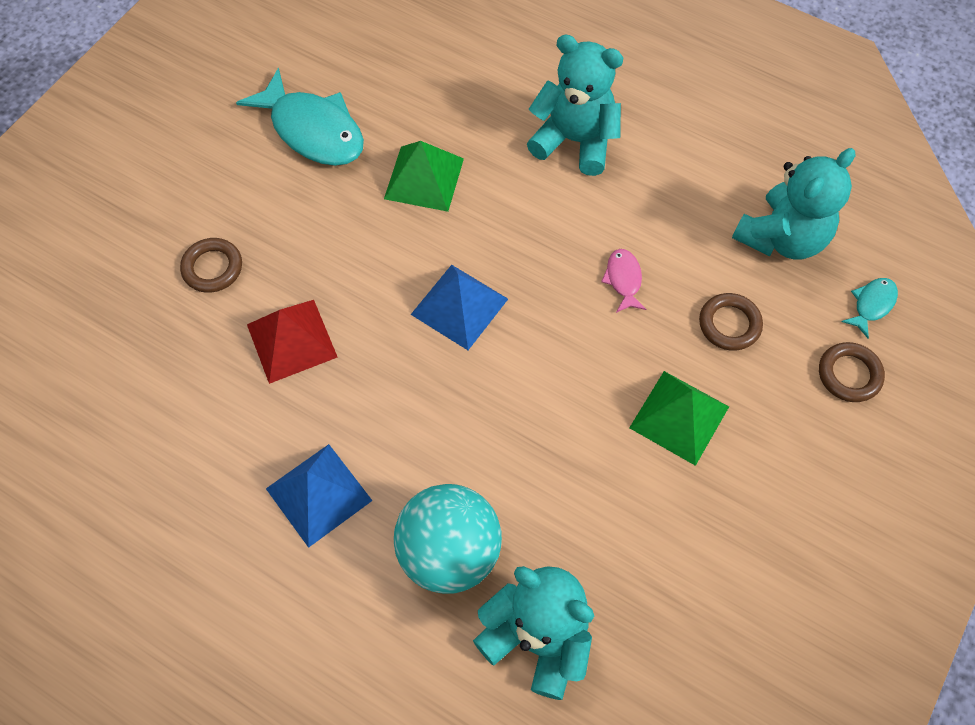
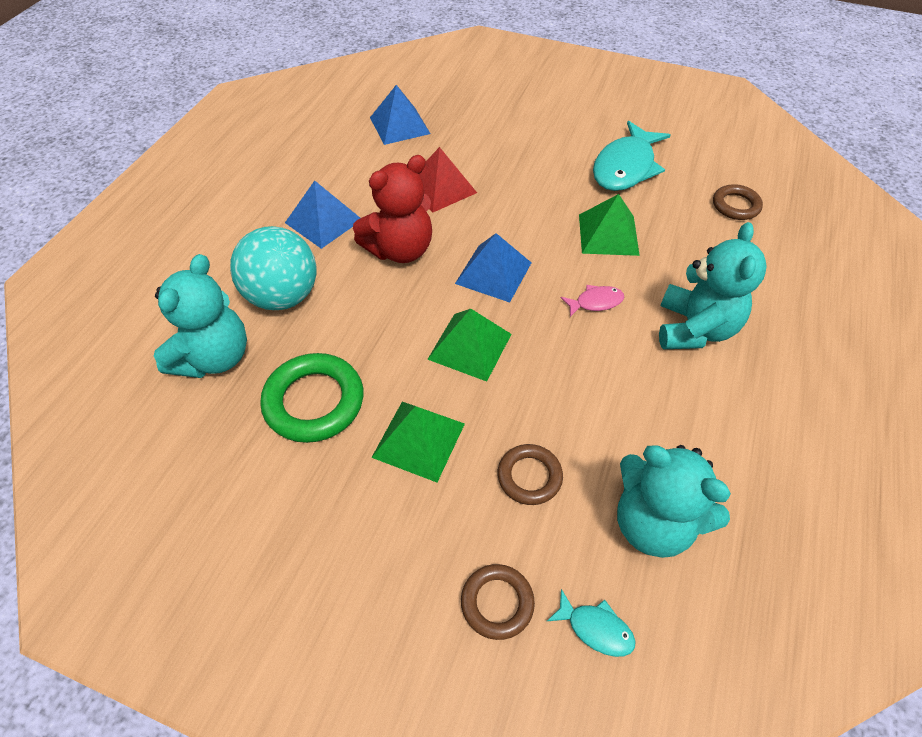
camera: 80 degrees right, 10 degrees down
(135, 375) = (399, 125): none -> blue pyramid
(212, 268) = (488, 141): brown ring -> brown ring (735, 206)
(397, 403) = (400, 250): none -> red teddy bear
(565, 349) = (469, 346): none -> green pyramid
(618, 520) = (314, 402): none -> green ring
(623, 280) = (553, 382): pink fish -> pink fish (595, 302)

